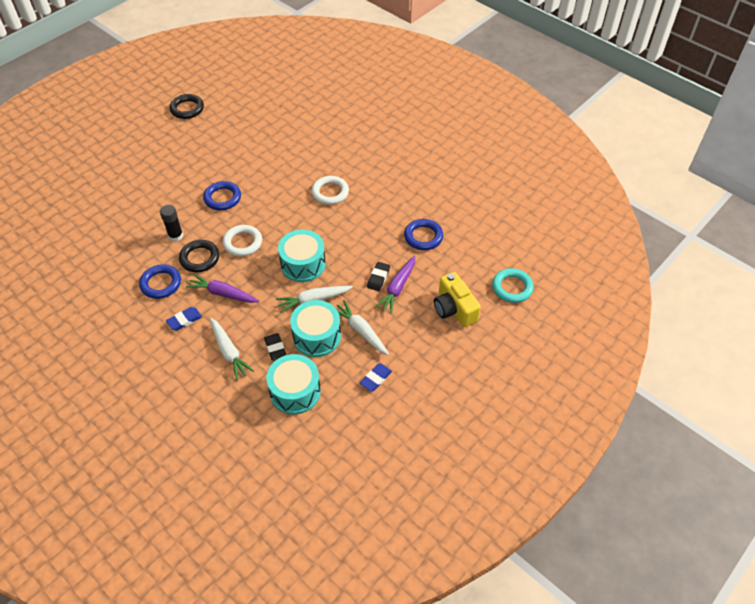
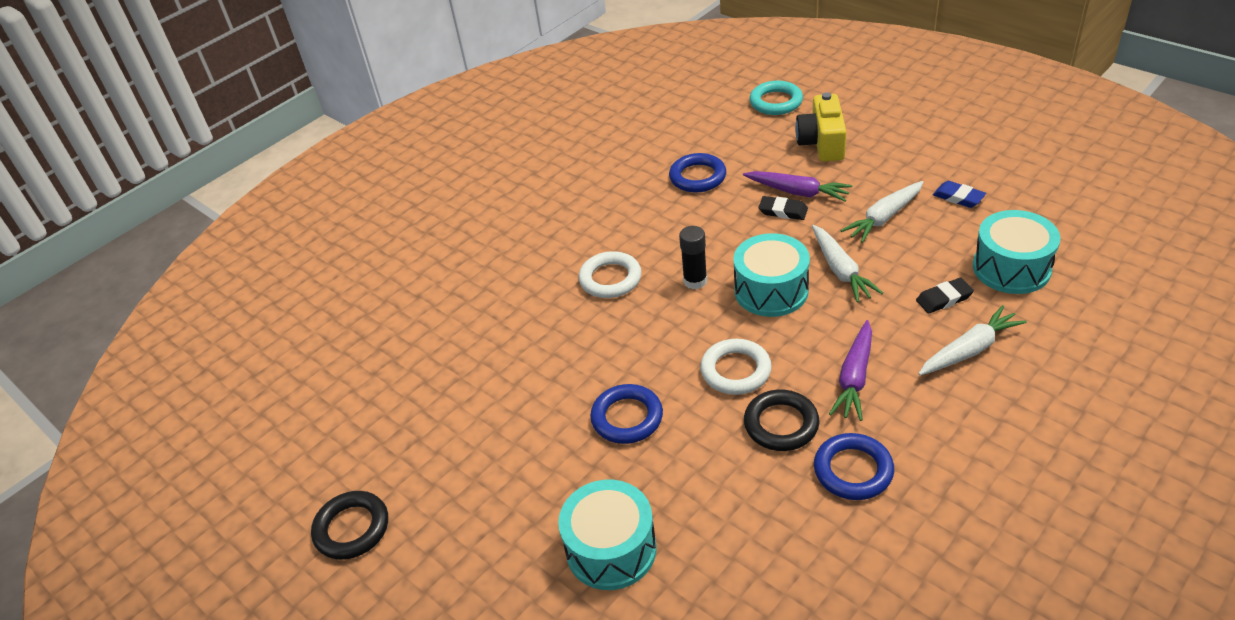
camera: 85 degrees left, 10 degrees down
(176, 236) = (731, 472): black glue stick -> black glue stick (695, 281)
(184, 320) = (925, 419): blue eraser -> none
(317, 336) = (907, 259): turquoise drum -> turquoise drum (611, 549)
(454, 309) = (822, 143): yellow camera -> yellow camera turned 120 degrees clockwise

